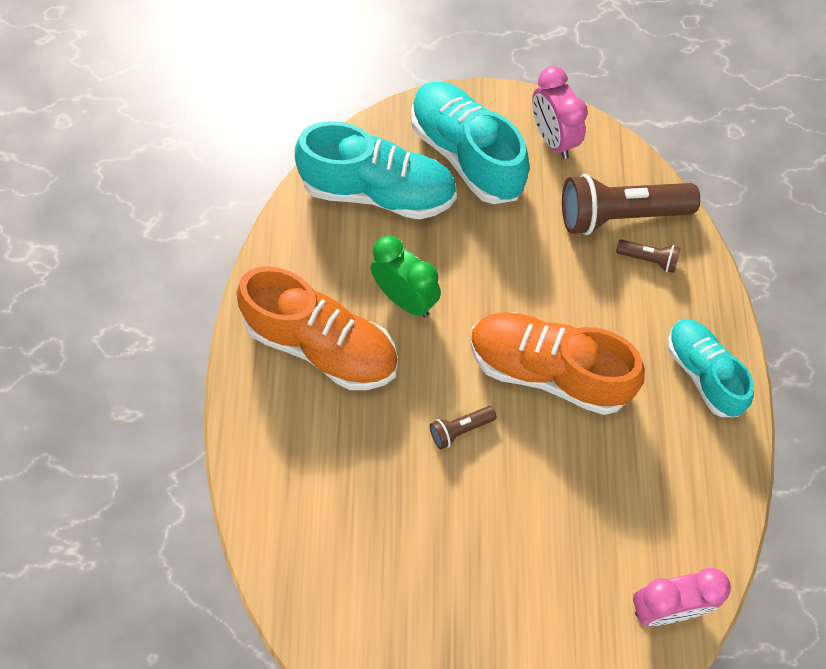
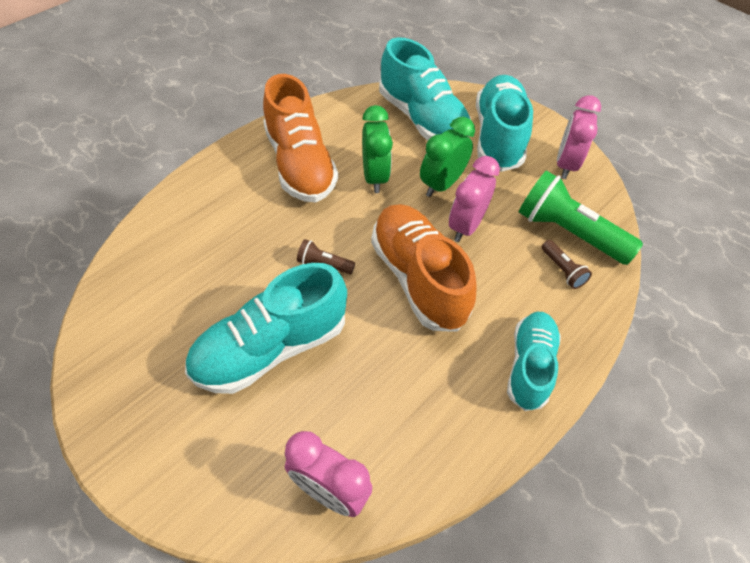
camera: 40 degrees right, 10 degrees down
(471, 255) = (441, 185): none -> green clock
(503, 544) = (271, 348): none -> turquoise shoe
(534, 283) = (465, 226): none -> pink clock
(620, 215) = (568, 232): brown flashlight -> green flashlight

